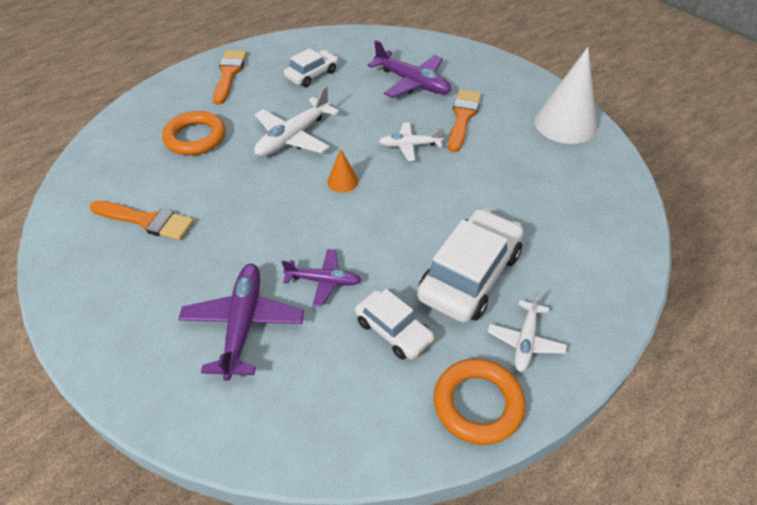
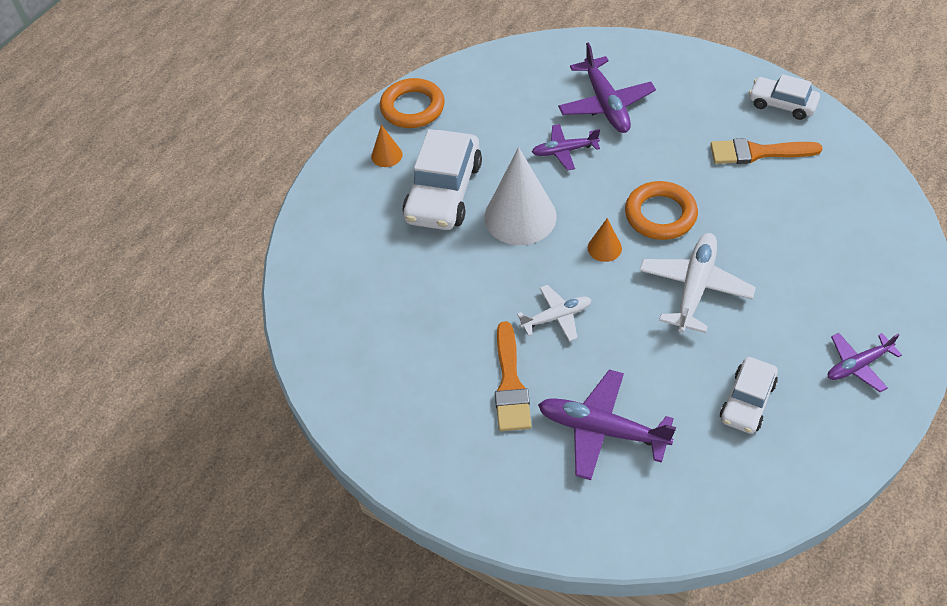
camera: 165 degrees right, 5 degrees up
(195, 137) = (802, 252): orange ring -> orange ring (660, 215)
(229, 74) = (858, 365): orange brush -> purple plane
(393, 331) = (489, 133): white car -> white car (782, 104)
(525, 341) = (386, 155): white plane -> orange cone
(565, 124) = (378, 413): white cone -> white cone (520, 216)

